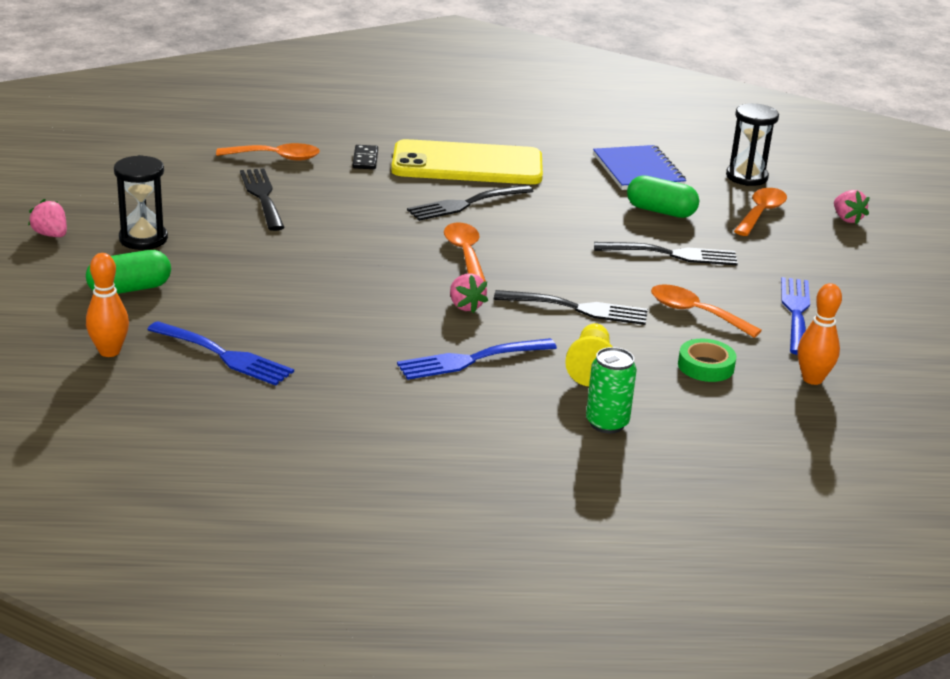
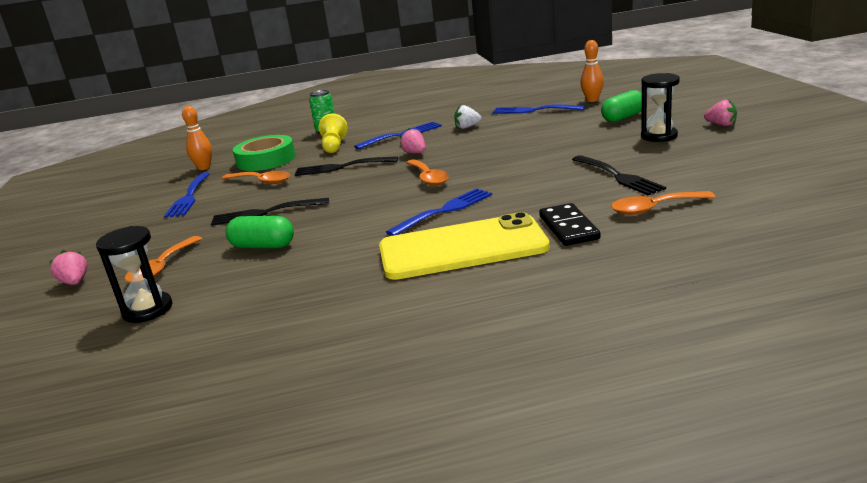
camera: 175 degrees right, 5 degrees down
(359, 345) = (467, 127): none -> white strawberry
(365, 159) = (568, 228): black domino -> black domino, size x1.51
(466, 204) = (444, 211): black fork -> blue fork
(638, 170) = (274, 287): blue notebook -> none
(705, 366) = (266, 160): green tape -> green tape, size x1.76

